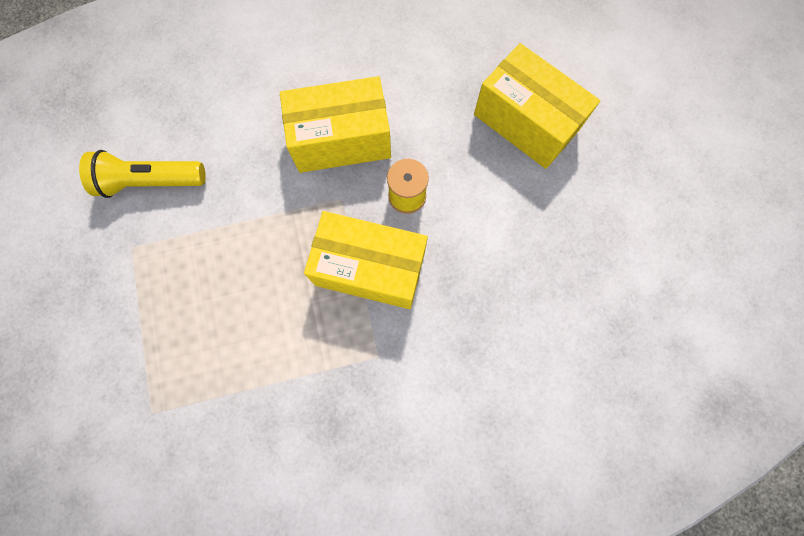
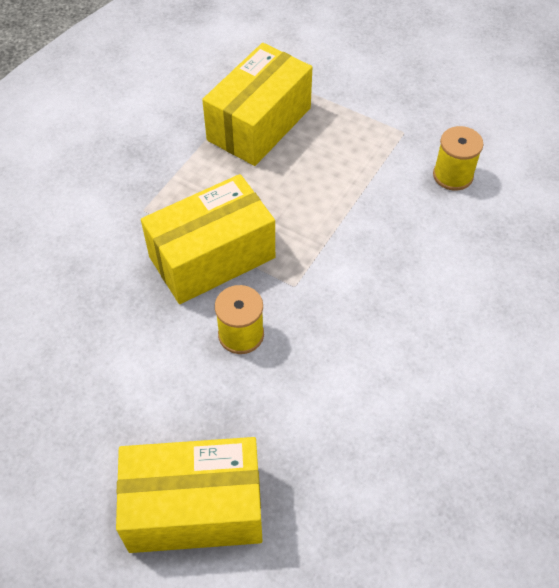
camera: 135 degrees right, 20 degrees down
(150, 181) = (453, 175): yellow flashlight -> yellow spool
(341, 139) = (352, 330): yellow box -> yellow box (259, 124)

